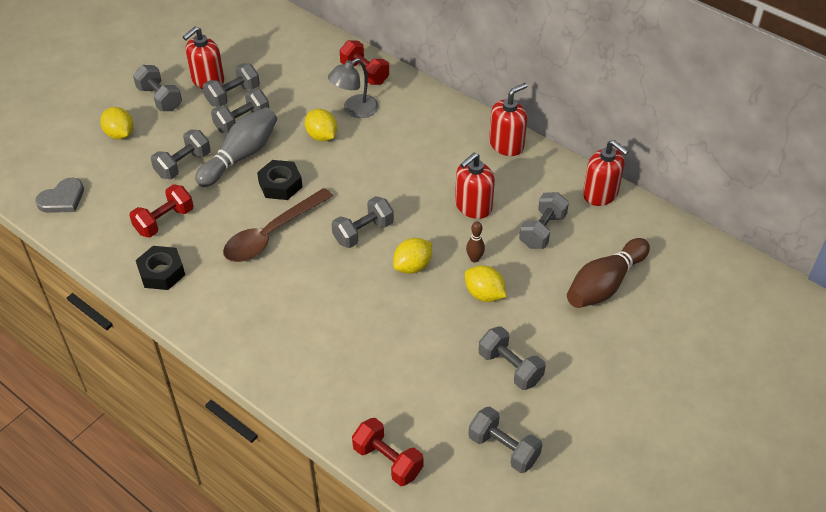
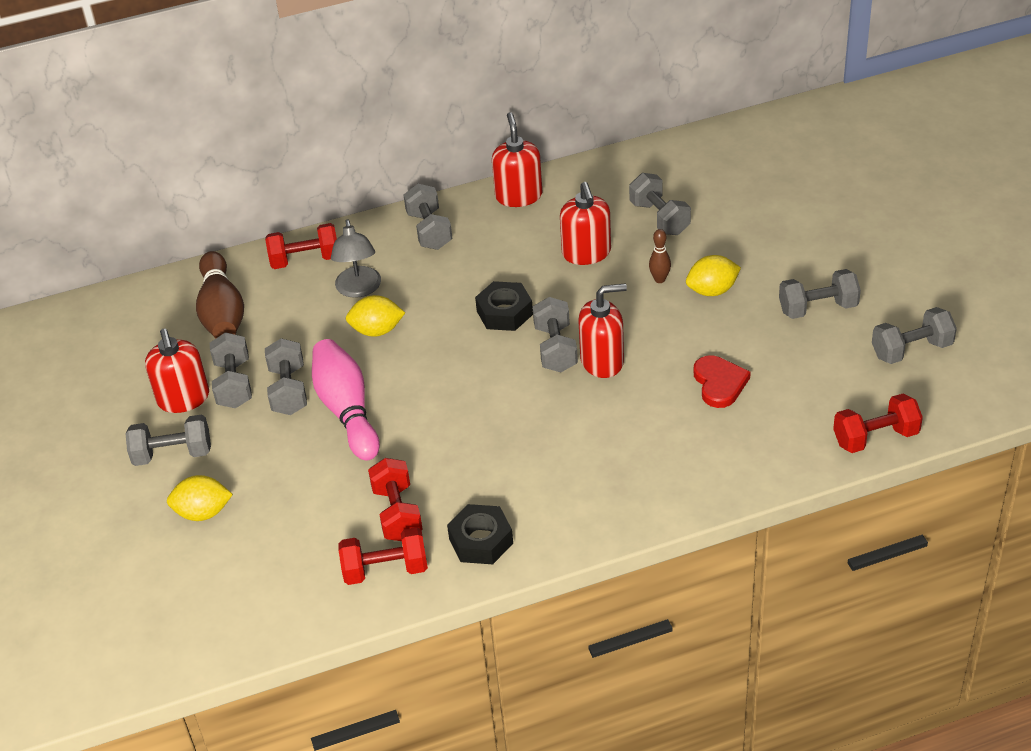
camera: 55 degrees left, 5 degrees down
(62, 199) = (272, 604): grey heart -> none
(114, 237) = (385, 570): none -> red dumbbell
(183, 165) = (315, 467): grey dumbbell -> grey dumbbell (429, 230)
(241, 156) = (347, 410): grey bowling pin -> pink bowling pin
(271, 234) = (497, 424): brown spoon -> none
(280, 185) = (425, 391): black nut -> black nut (504, 313)
(386, 339) = (719, 383): none -> red heart
(412, 266) = (634, 328): yellow lemon -> none
(600, 194) = (643, 160): red soap dispenser -> red soap dispenser (602, 361)
(604, 284) = (760, 205): brown bowling pin -> brown bowling pin (222, 312)

